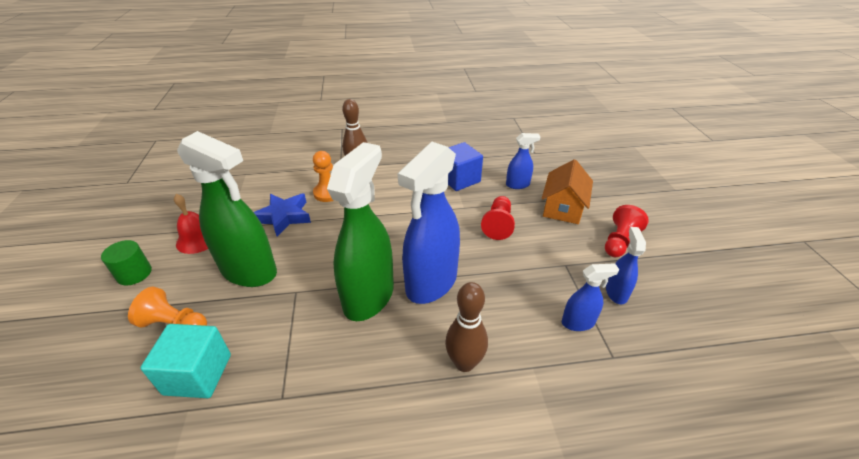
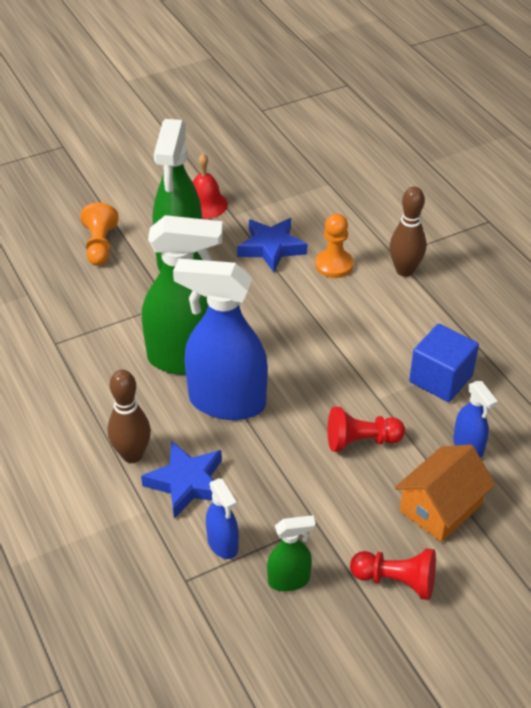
camera: 70 degrees right, 5 degrees up
(134, 274) = (143, 190): green cylinder -> none
(198, 374) = (59, 284): turquoise cube -> none
(509, 330) = (187, 483): none -> blue star
(563, 208) = (440, 507): orange house -> orange house turned 45 degrees counterclockwise
(616, 292) = (289, 580): blue spray bottle -> green spray bottle

